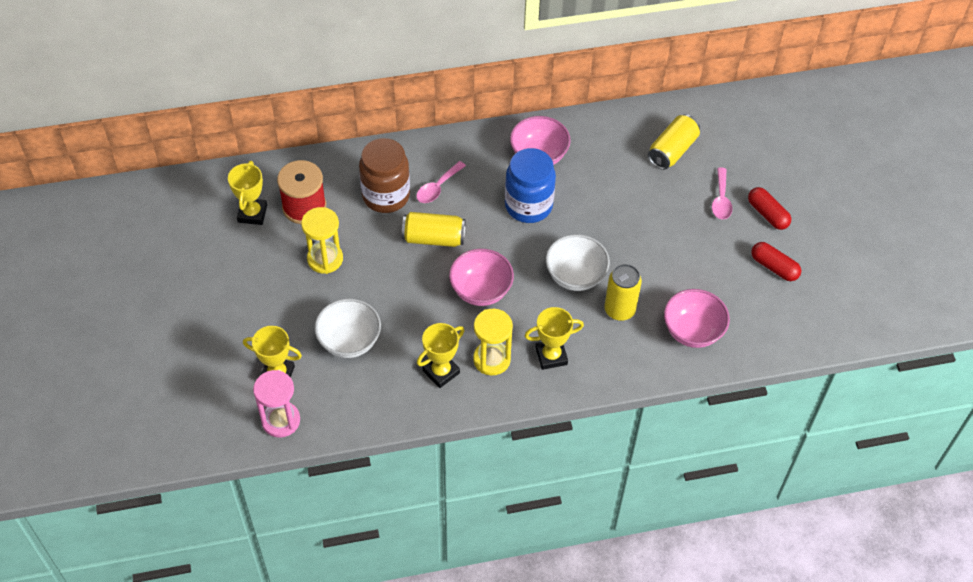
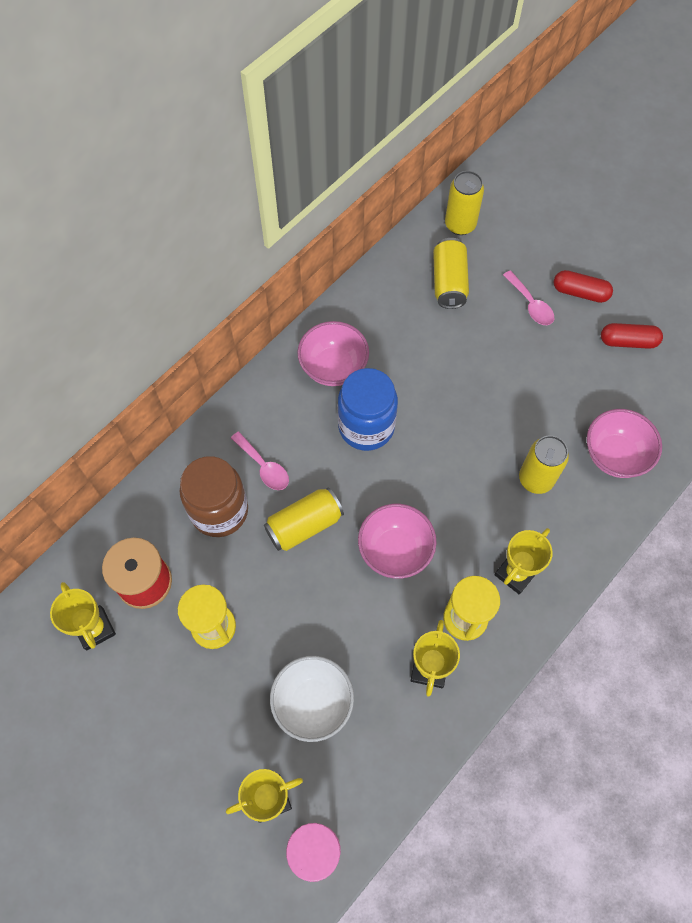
camera: 35 degrees left, 10 degrees up
(437, 187) = (264, 467): pink spoon -> pink spoon turned 45 degrees counterclockwise
(575, 276) = (469, 471): white bowl -> none
(716, 118) = (460, 225): none -> yellow can

